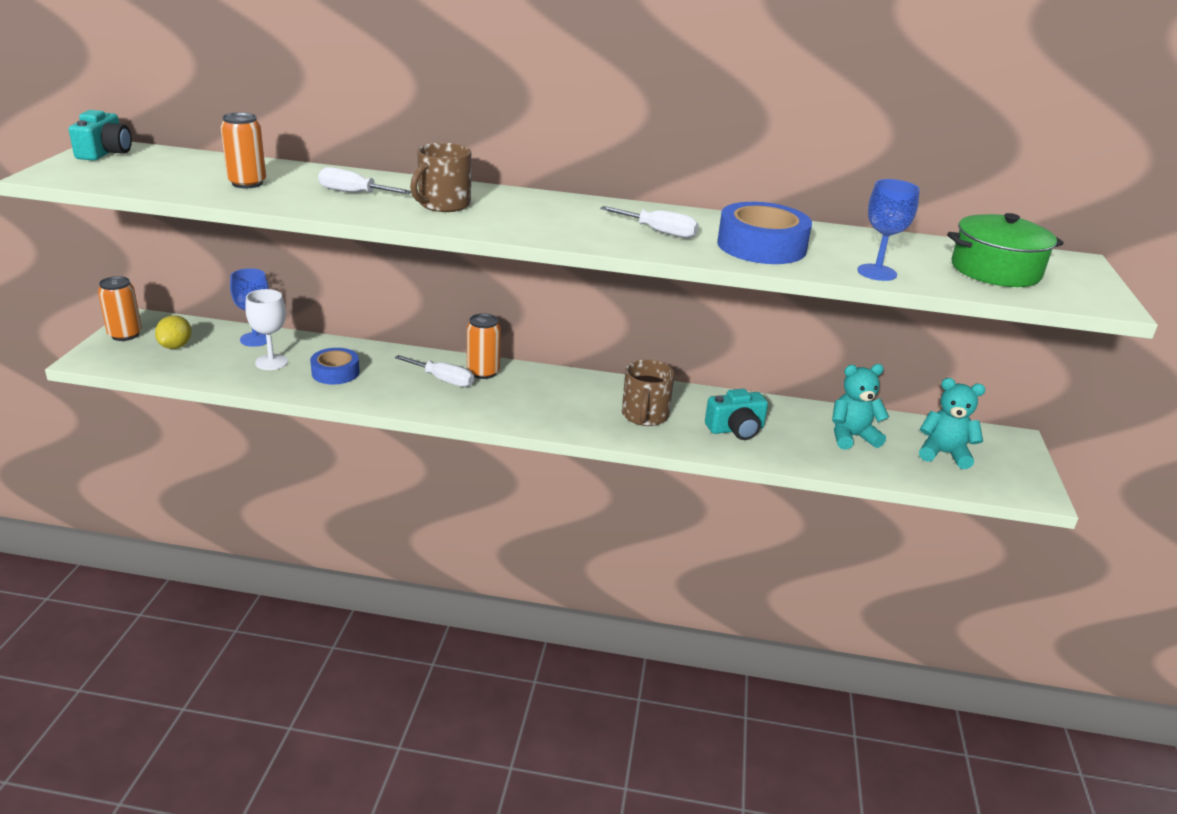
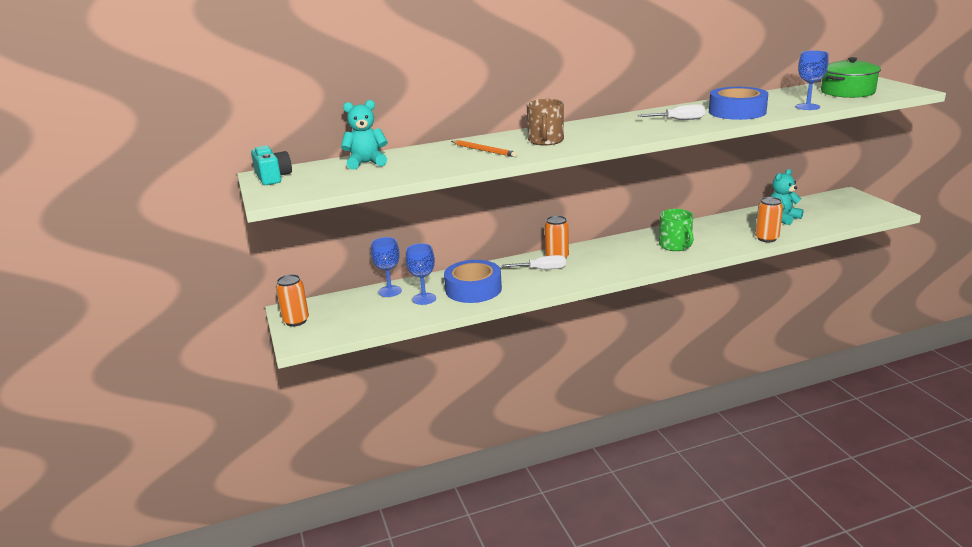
camera: 25 degrees left, 5 degrees down
(176, 346) = (344, 314): yellow lemon -> none
(247, 183) = (410, 164): orange can -> orange can (766, 238)
(271, 362) = (424, 299): white goblet -> blue goblet
(335, 372) = (473, 289): blue tape -> blue tape, size x1.63
(354, 193) = (484, 150): white screwdriver -> orange pencil
(644, 415) = (675, 246): brown mug -> green mug
(736, 429) = (728, 235): turquoise camera -> none
(943, 454) = (831, 210): turquoise teddy bear -> turquoise teddy bear (366, 163)

